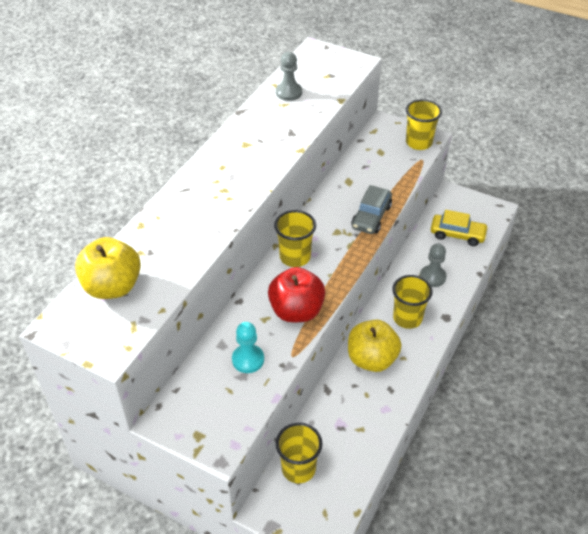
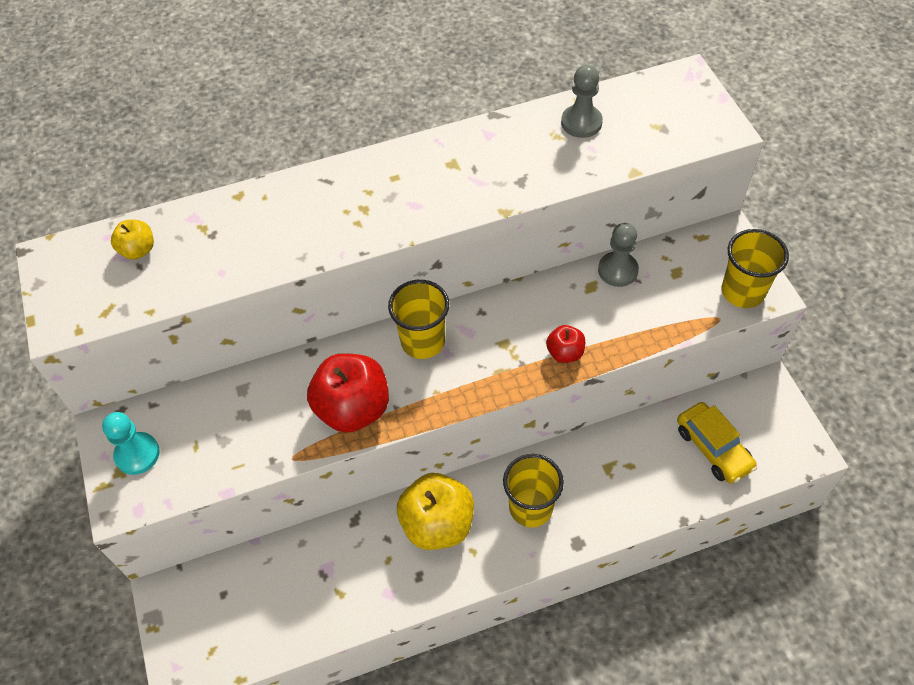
camera: 45 degrees right, 10 degrees up
(112, 287) = (138, 250): yellow apple -> yellow apple, size x0.50
(248, 359) = (247, 426): turquoise pawn -> turquoise pawn (137, 454)
(298, 468) = (238, 581): yellow cup -> none
(371, 217) = (565, 353): grey car -> red apple
(432, 277) = (618, 480): grey pawn -> grey pawn (617, 270)

